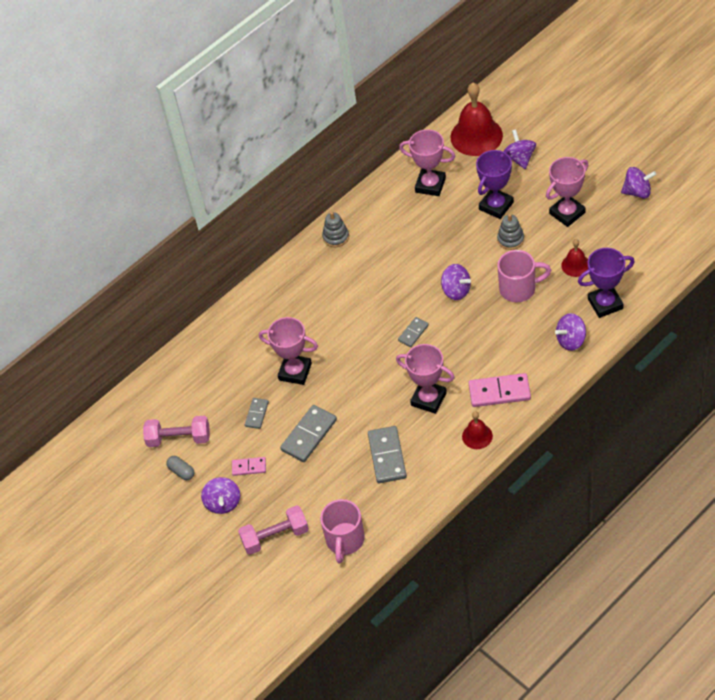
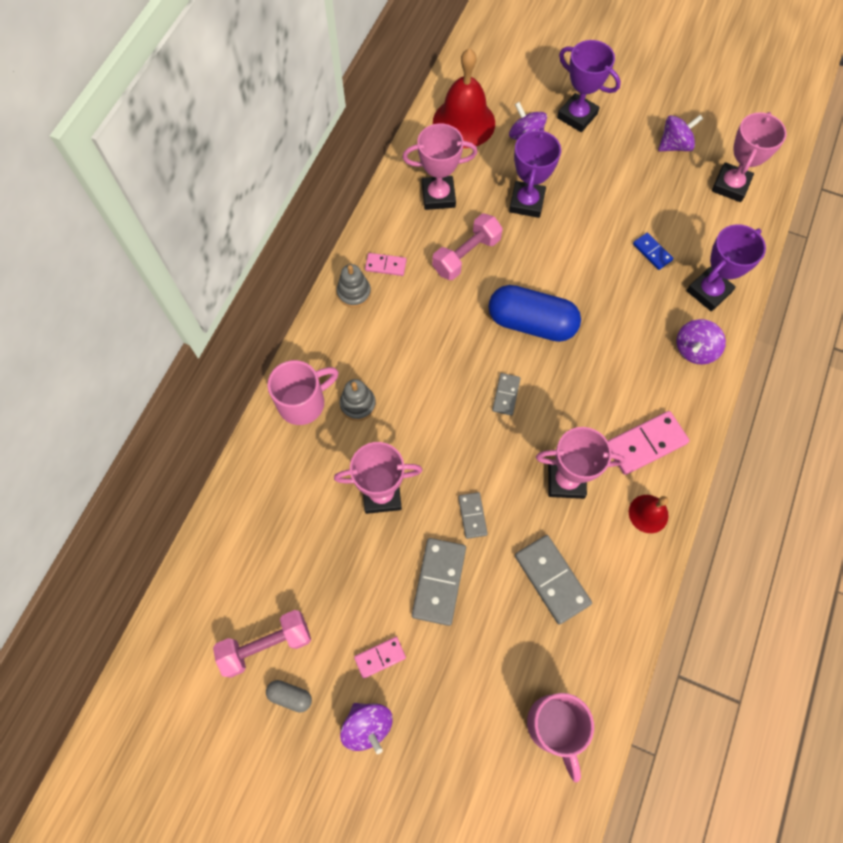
camera: 30 degrees left, 15 degrees up
(257, 414) = (357, 573): grey domino -> grey domino (472, 516)
(275, 537) = (460, 754): pink dumbbell -> pink dumbbell (466, 255)
(367, 224) = (385, 265): none -> pink domino
(456, 290) = (531, 323): purple spinning top -> blue capsule
(510, 239) = (563, 240): grey stacking toy -> grey stacking toy (358, 404)
(519, 289) = (603, 300): pink mug -> pink mug (303, 403)
(567, 213) = (611, 190): pink trophy -> pink trophy (730, 185)
(569, 152) = (577, 116): none -> purple trophy
(575, 265) = (652, 252): red bell -> blue domino

